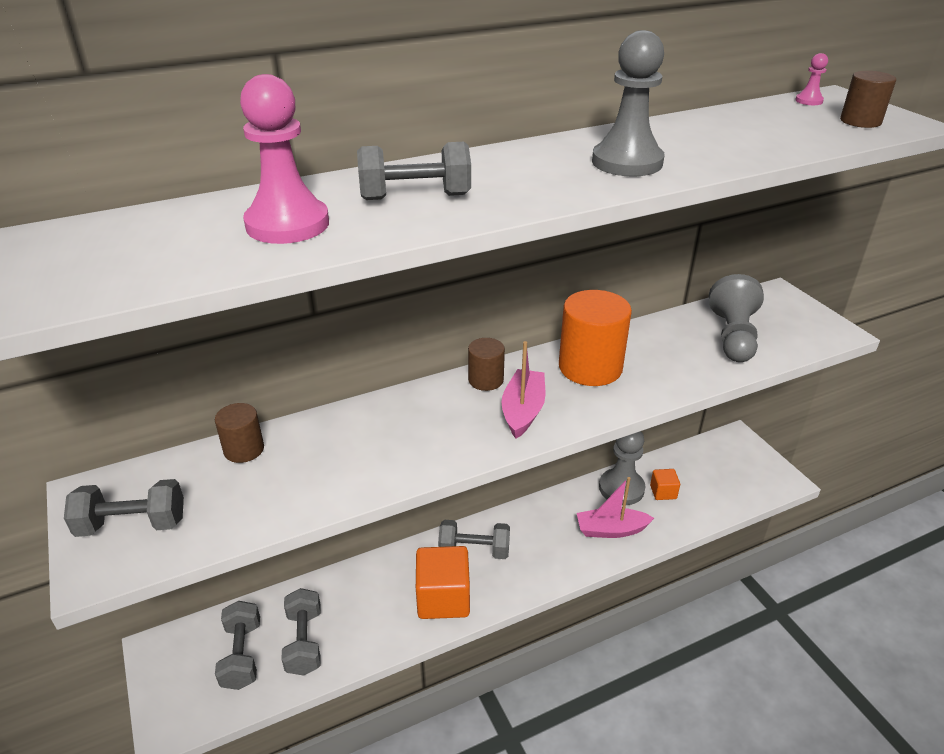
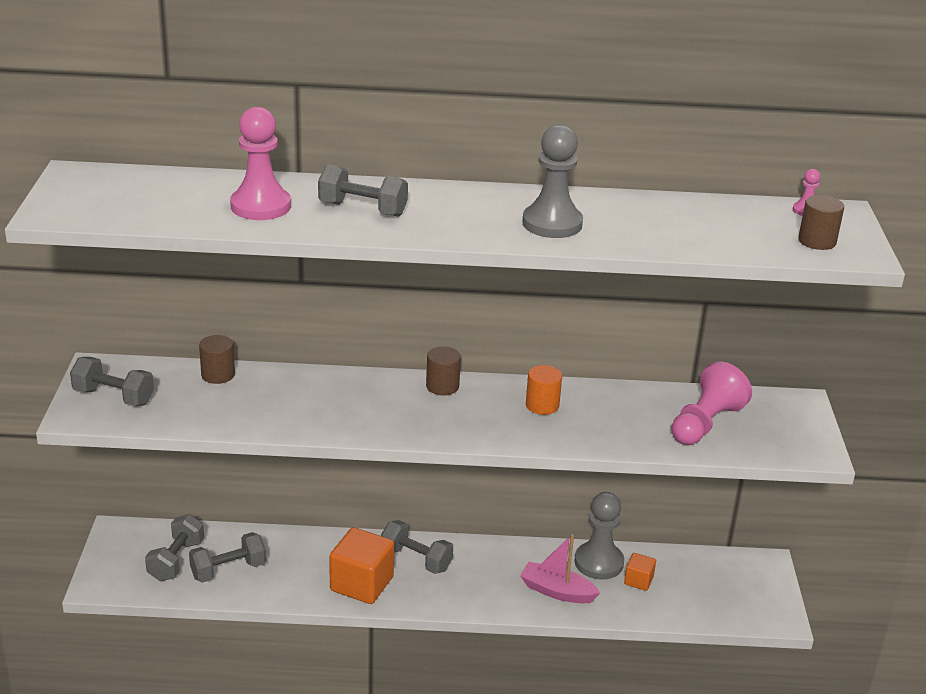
camera: 25 degrees right, 5 degrees down
(304, 642) = (228, 570): grey dumbbell -> grey dumbbell turned 45 degrees clockwise
(523, 411) = (451, 418): pink boat -> none
(590, 367) = (542, 405): orange cylinder -> orange cylinder, size x0.54
(733, 336) = (705, 423): grey pawn -> pink pawn

